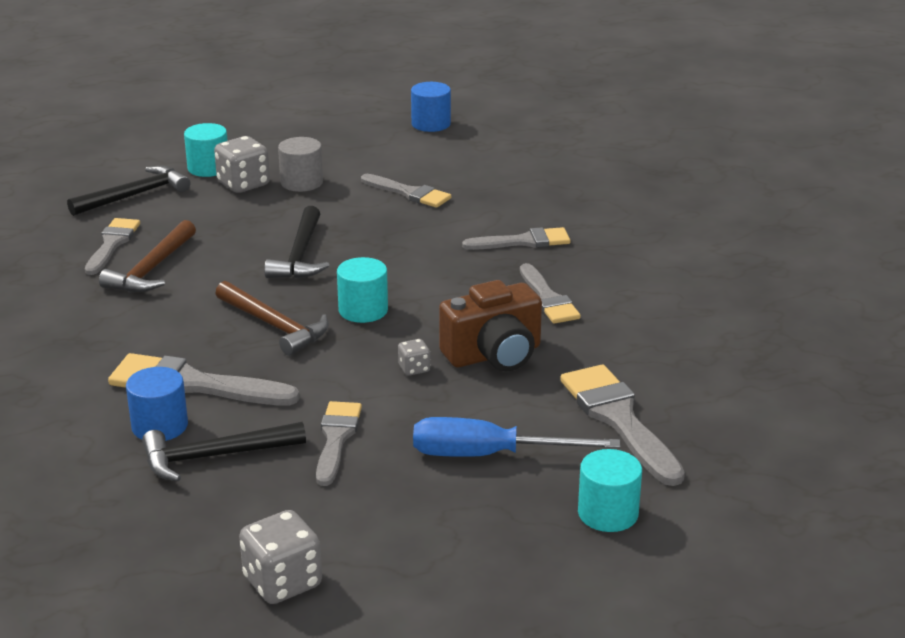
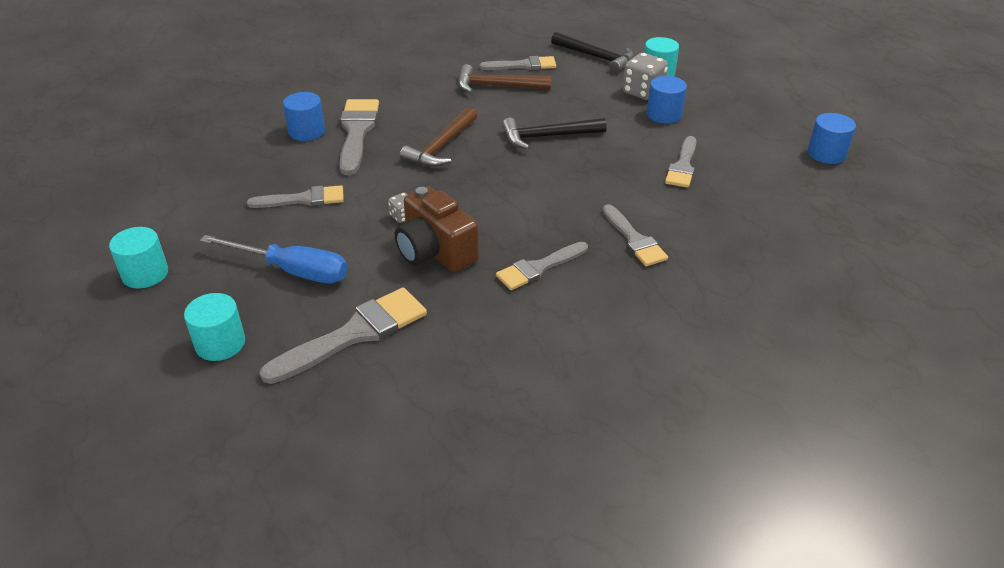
camera: 75 degrees right, 10 degrees up
(214, 456) = (276, 157): black hammer -> none
(282, 582) = (144, 209): grey dice -> none
(301, 182) = (664, 114): grey cylinder -> blue cylinder
(363, 310) = (479, 179): turquoise cylinder -> turquoise cylinder (145, 274)
(489, 455) = (292, 271): blue screwdriver -> blue screwdriver turned 120 degrees clockwise

